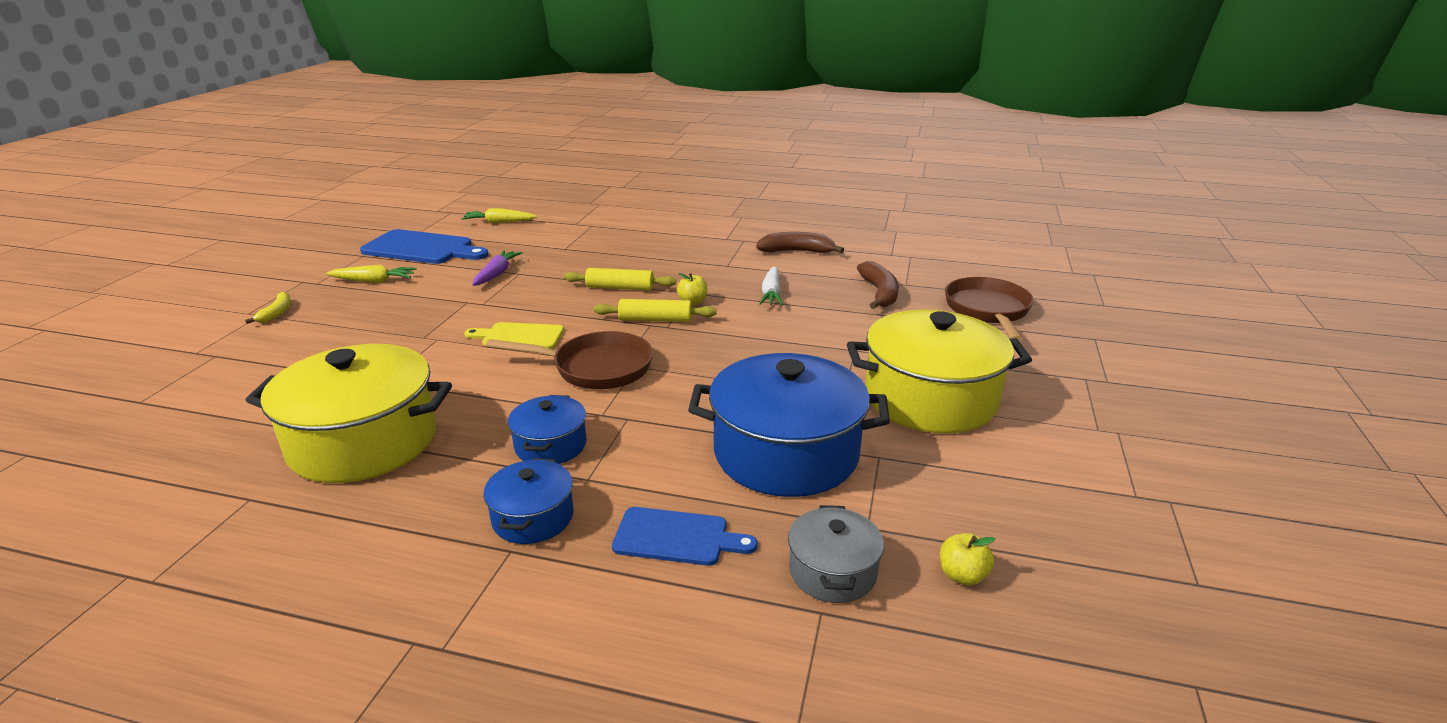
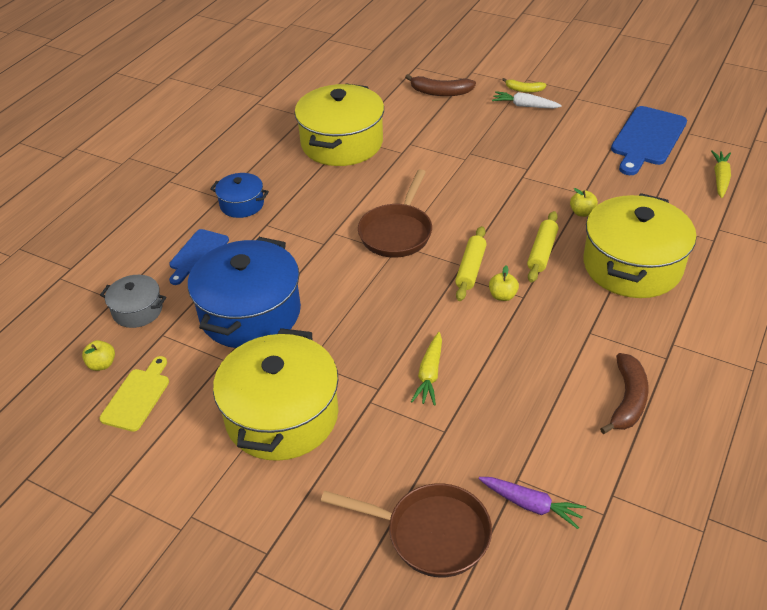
camera: 105 degrees right, 15 degrees up
(374, 281) = (576, 122): yellow carrot -> yellow carrot (429, 374)
(497, 274) = (583, 181): purple carrot -> purple carrot (531, 505)
(519, 336) = (458, 196): yellow cutting board -> yellow cutting board (137, 397)
(550, 445) = (307, 211): blue pot -> none
(552, 273) = (582, 212): none -> yellow apple
(632, 252) = (632, 266): none -> yellow pot
(771, 293) = (511, 354): white carrot -> white carrot (524, 106)
(879, 293) = (496, 445): brown banana -> brown banana (440, 92)

